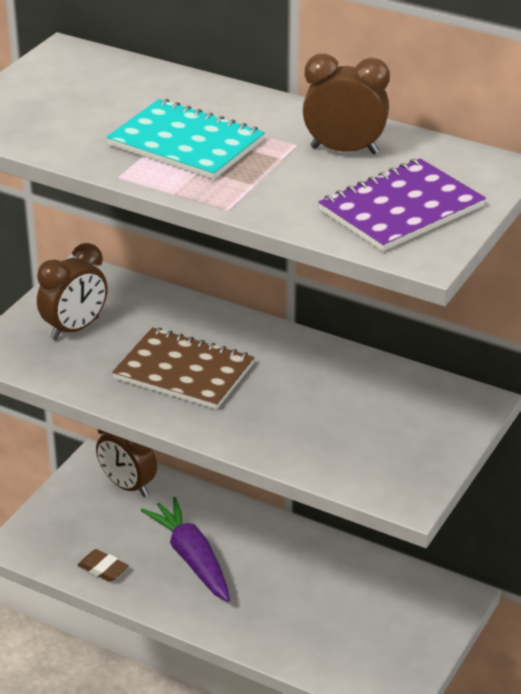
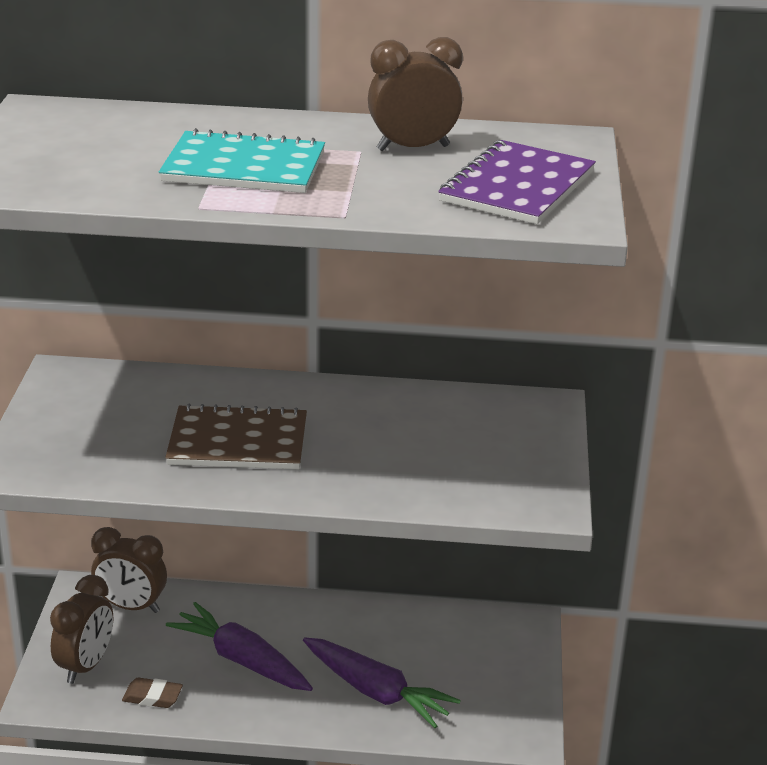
camera: 25 degrees left, 5 degrees down
(75, 329) = (89, 426): brown clock -> brown clock (86, 665)
(288, 619) = (376, 691): none -> purple carrot

